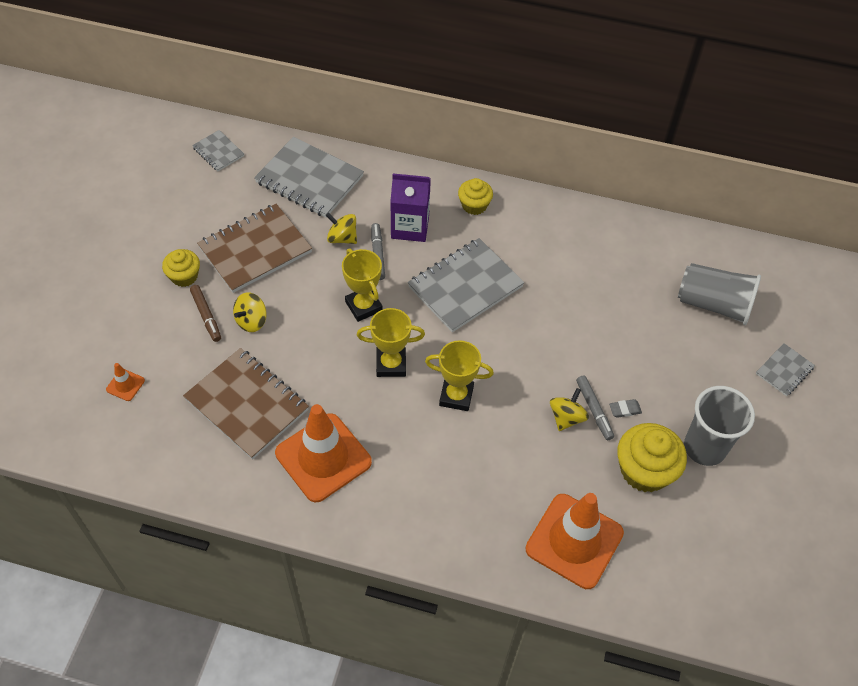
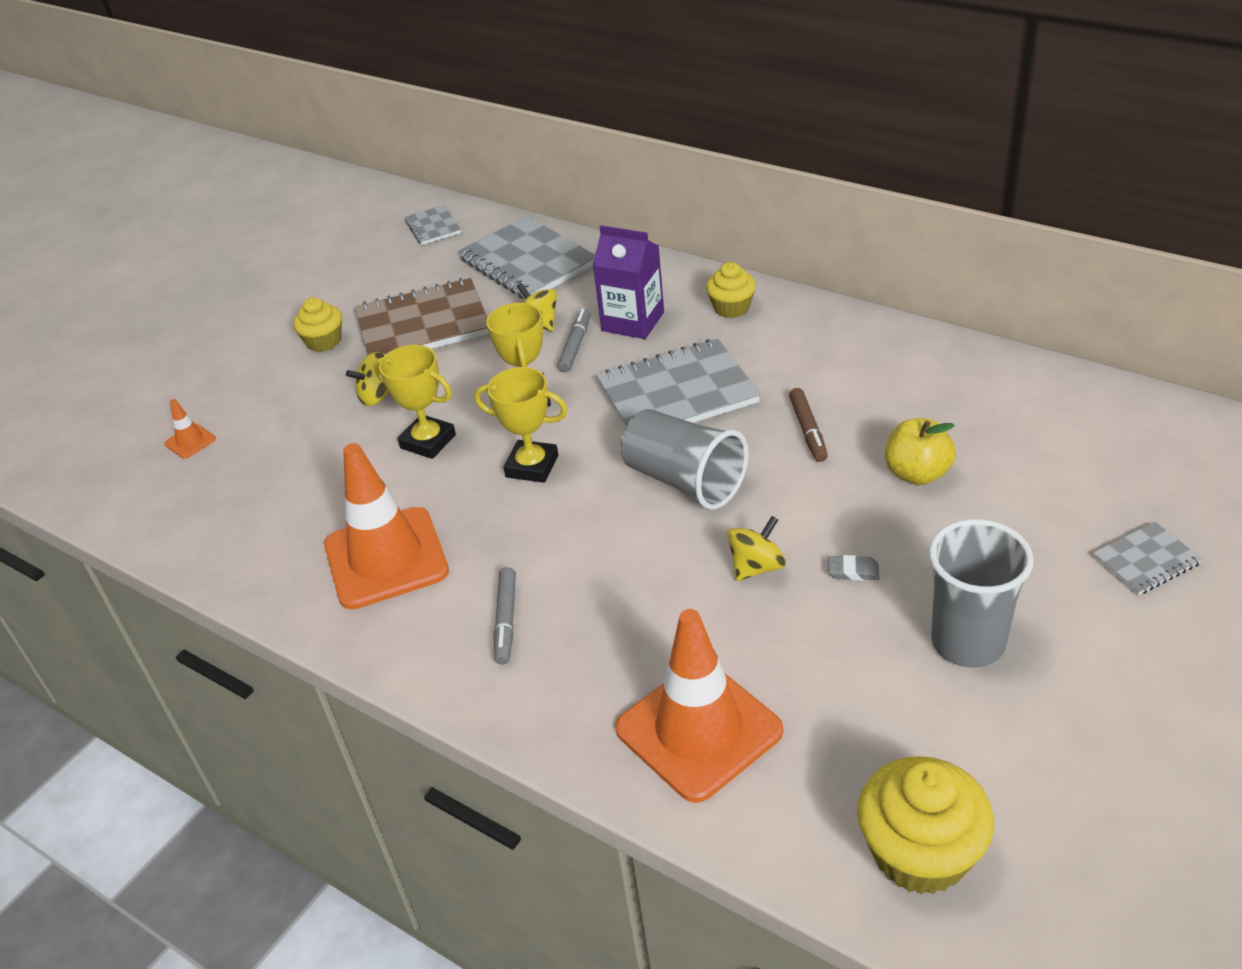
camera: 25 degrees right, 15 degrees down
(206, 316) = (326, 384): brown marker -> brown marker (808, 430)
(247, 405) = (322, 483): brown notebook -> none
(456, 396) = (604, 516): yellow trophy -> yellow trophy (428, 441)
(594, 410) = (803, 564): grey marker -> grey marker (506, 621)
(639, 328) = (917, 473): none -> yellow apple
(644, 470) = (853, 656): yellow cupcake -> yellow cupcake (920, 853)
(714, 304) = (1051, 459): grey cup -> grey cup (684, 481)

